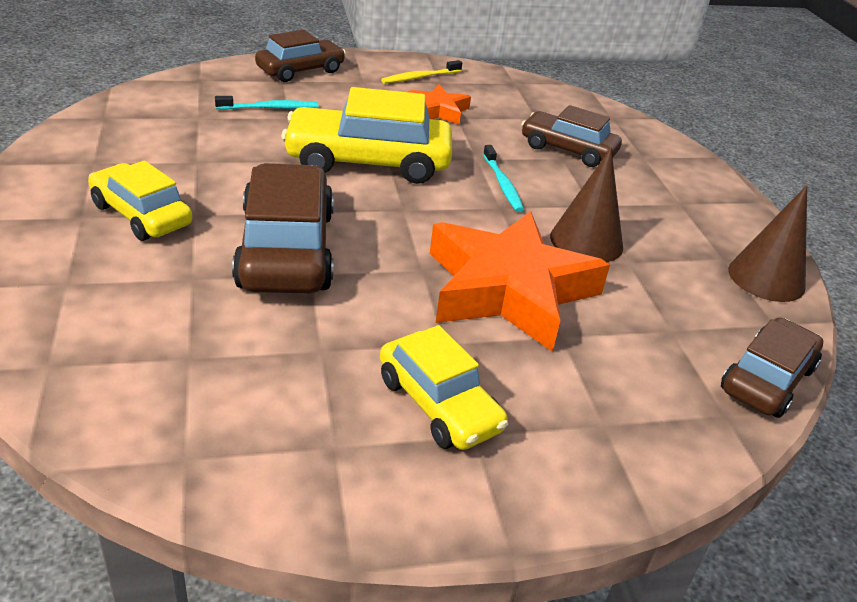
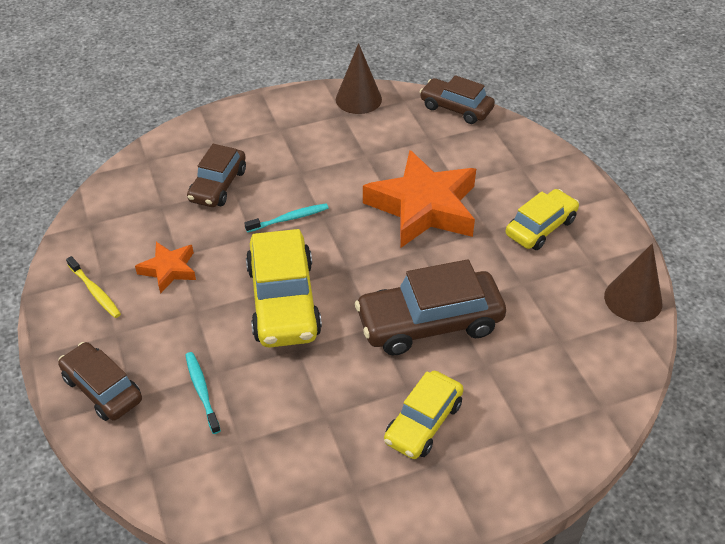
camera: 95 degrees left, 10 degrees up
(586, 241) = (351, 174): brown cone -> brown cone (633, 299)

